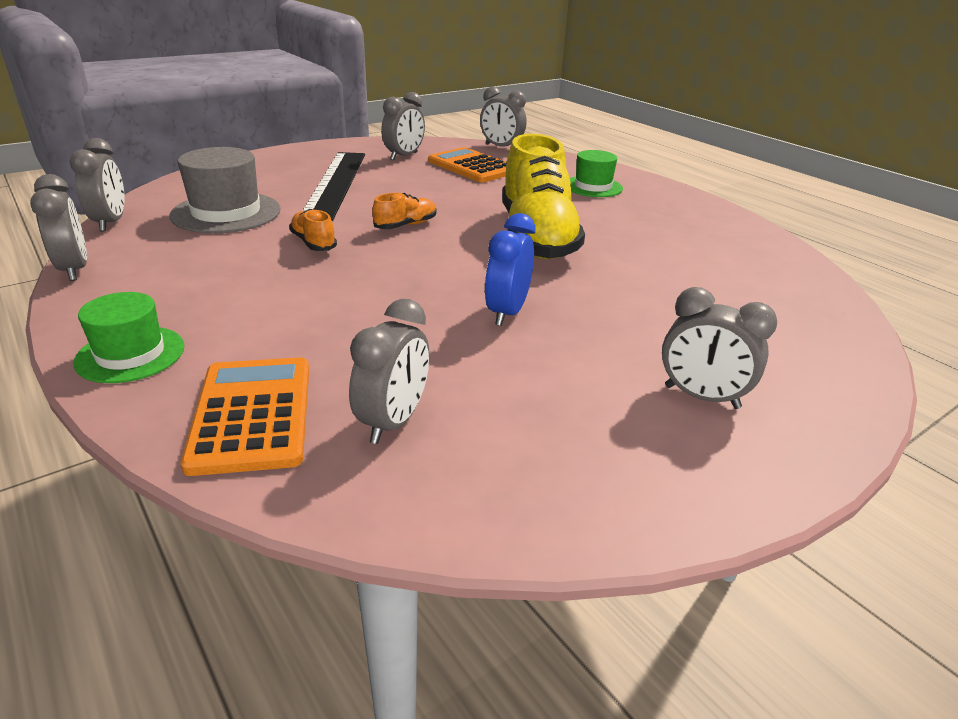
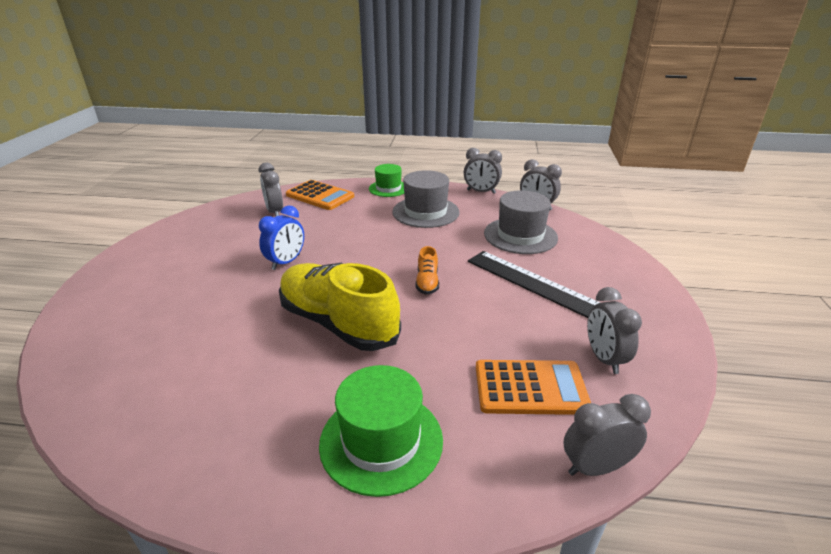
camera: 135 degrees right, 0 degrees up
(215, 283) = (425, 212): none -> grey hat
(313, 243) = (440, 245): orange shoe -> none
(507, 312) = (286, 262): blue clock -> blue clock turned 60 degrees clockwise
(593, 187) = (381, 441): green hat -> green hat, size x1.54
(701, 397) = (159, 270): grey clock -> none

